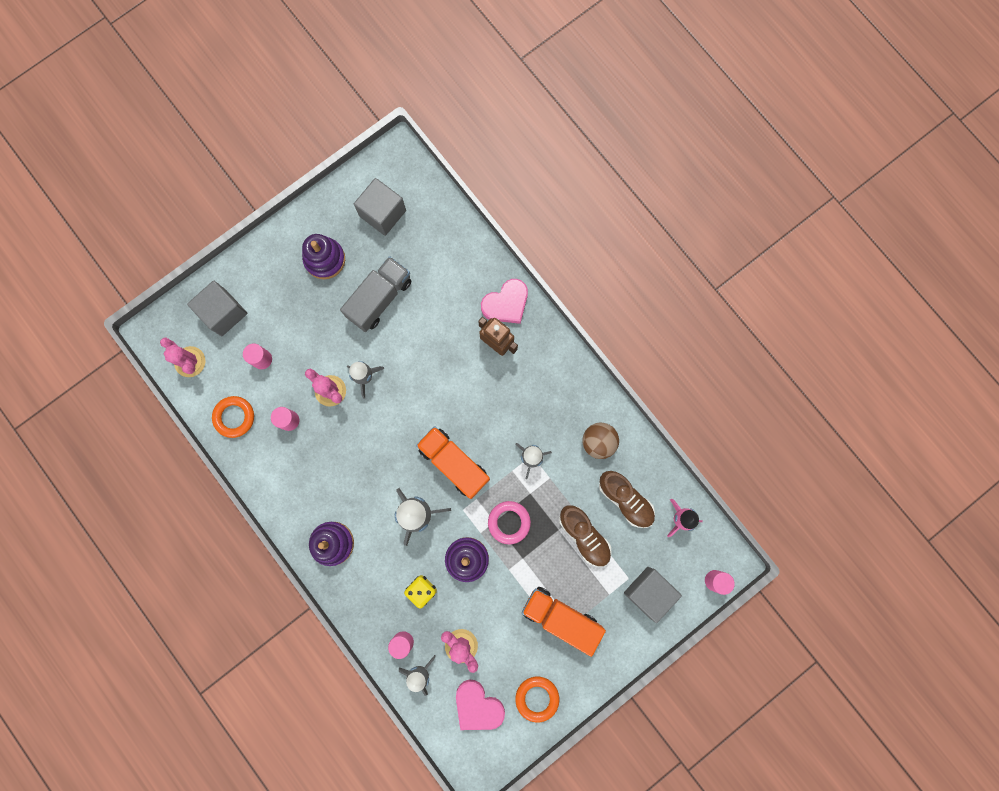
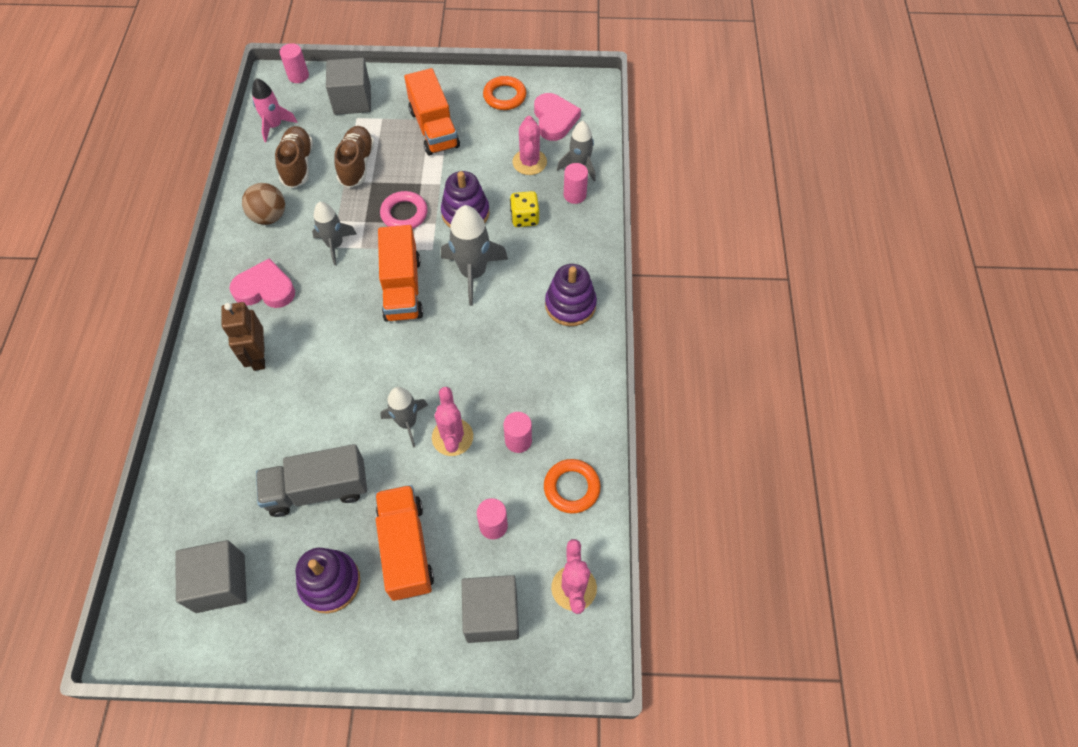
camera: 140 degrees left, 20 degrees down
(300, 308) = (406, 549): none -> orange truck
(506, 304) = (210, 385): pink heart -> pink heart (265, 289)

